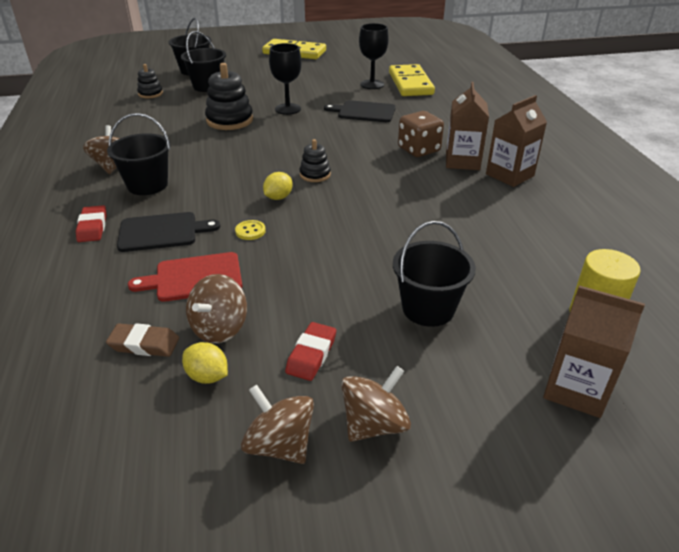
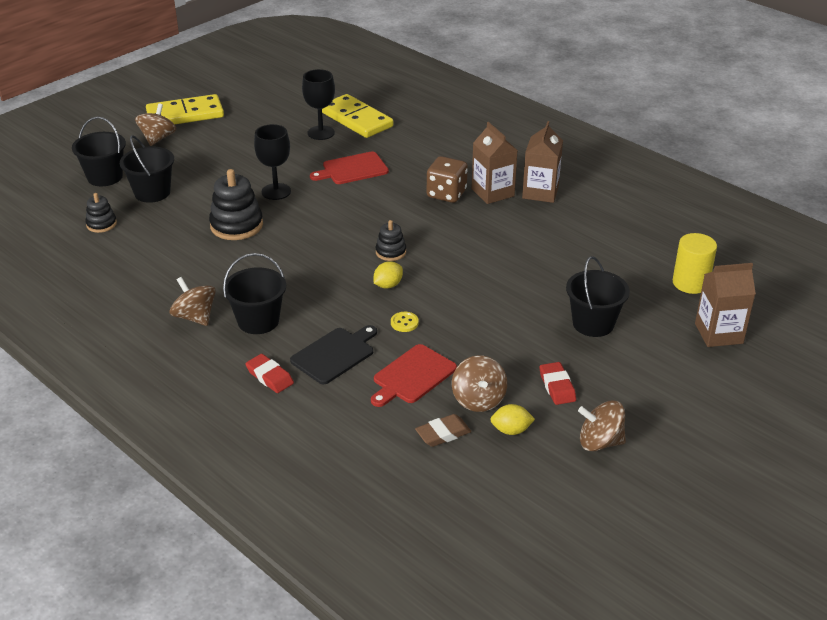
camera: 35 degrees left, 0 degrees up
(278, 197) = (388, 285): yellow lemon -> yellow lemon turned 45 degrees clockwise
(364, 112) = (352, 169): black cutting board -> red cutting board
(374, 424) = (636, 406): brown spinning top -> brown spinning top (158, 138)

